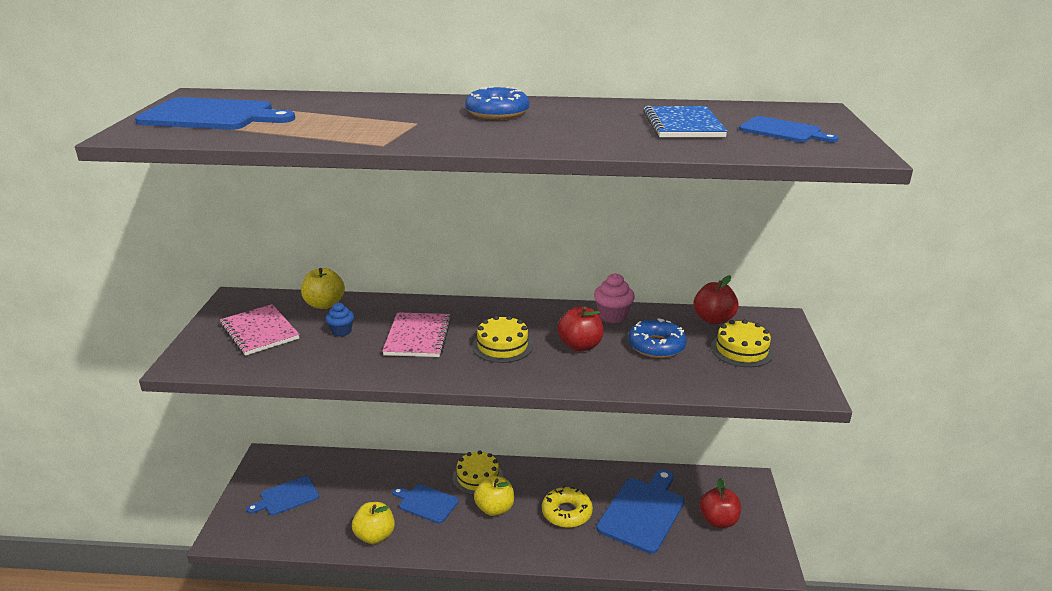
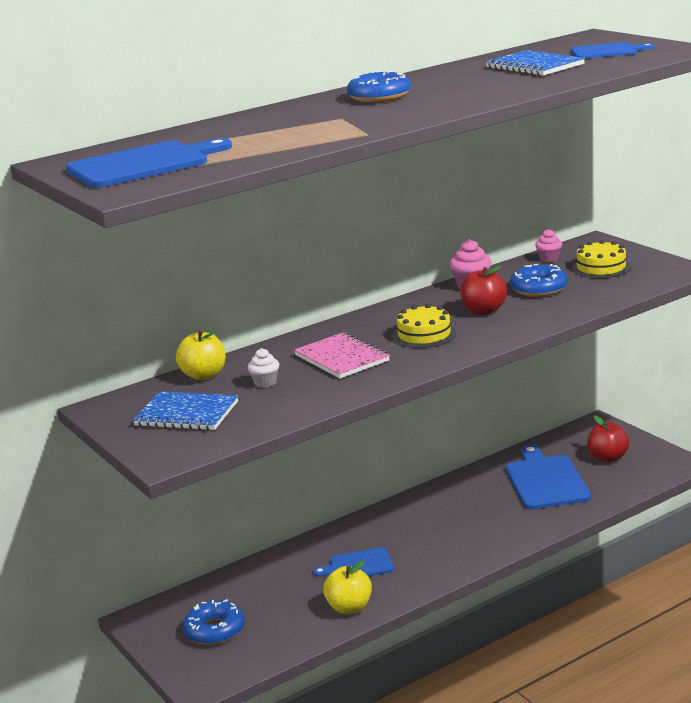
camera: 35 degrees left, 5 degrees down
(259, 332) = (186, 414): pink notebook -> blue notebook
(286, 497) = (215, 630): blue cutting board -> blue donut
(341, 331) = (265, 383): blue cupcake -> white cupcake
(478, 477) = (375, 528): yellow cake -> none
(494, 509) = (424, 538): yellow apple -> none
(566, 513) = (488, 511): yellow donut -> none
(713, 319) = (549, 259): red apple -> pink cupcake

